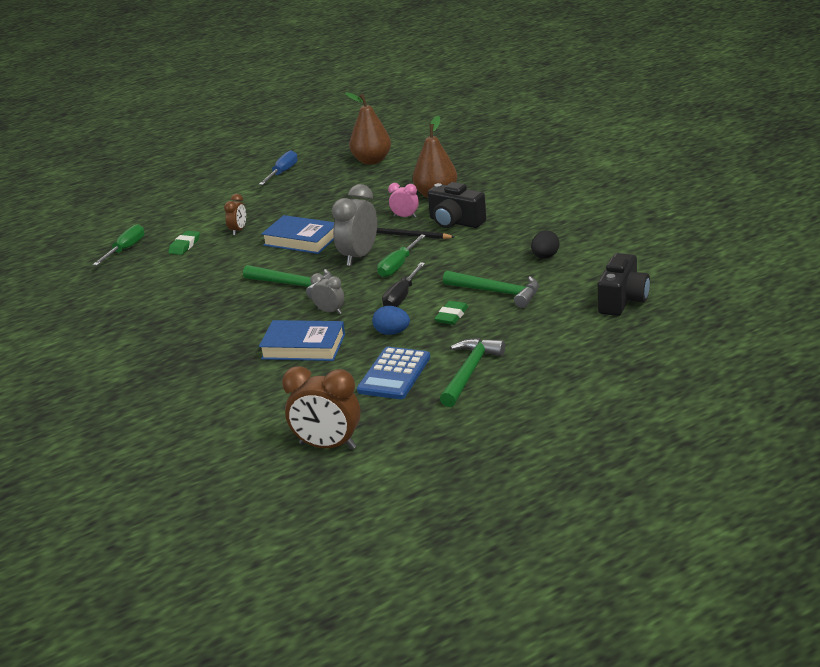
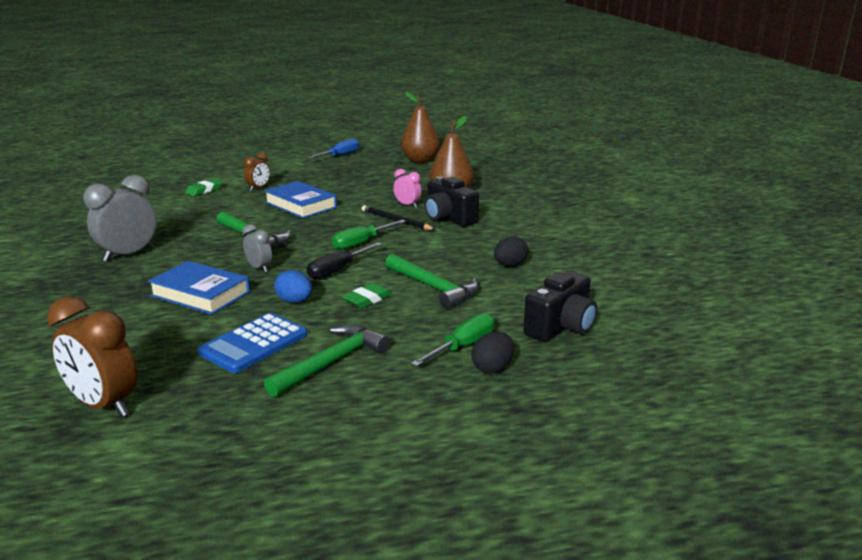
camera: 15 degrees right, 5 degrees down
(126, 249) = (157, 184): green screwdriver -> green screwdriver (463, 346)
(359, 257) = (335, 228): grey clock -> grey clock (128, 254)
(593, 345) = (492, 368): none -> black egg

